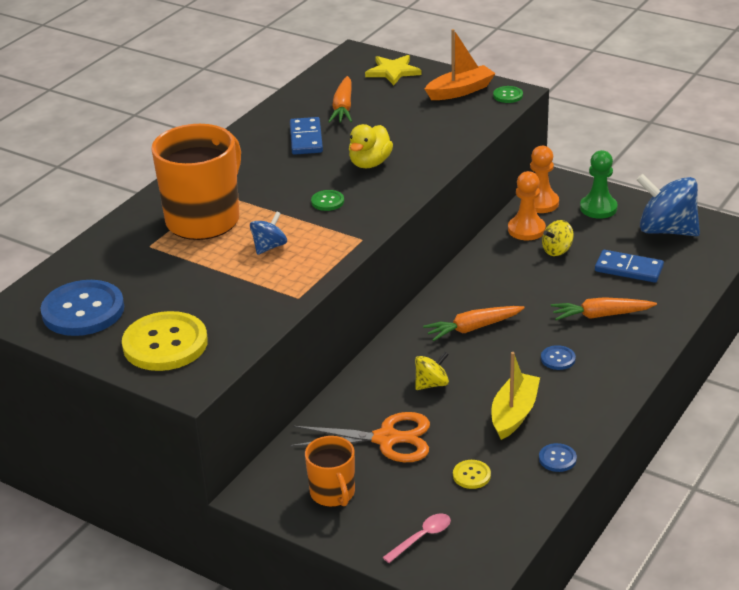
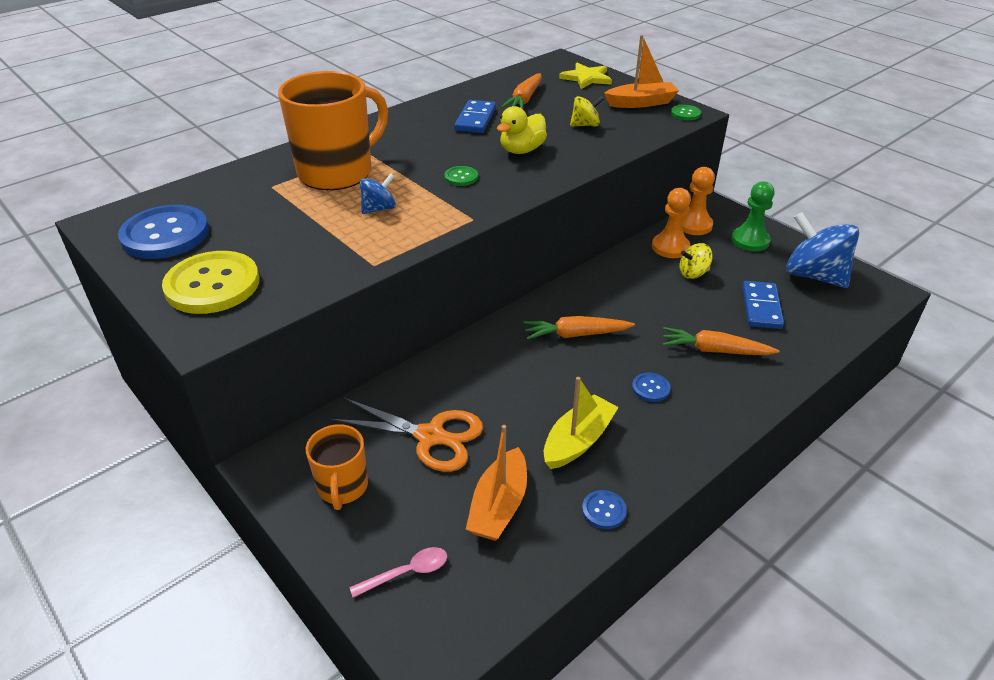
camera: 15 degrees right, 5 degrees up
(431, 384) = (506, 385): yellow spinning top -> yellow spinning top (585, 125)
(471, 475) = (499, 505): yellow button -> orange boat
(628, 269) = (761, 307): blue domino -> blue domino turned 60 degrees clockwise

